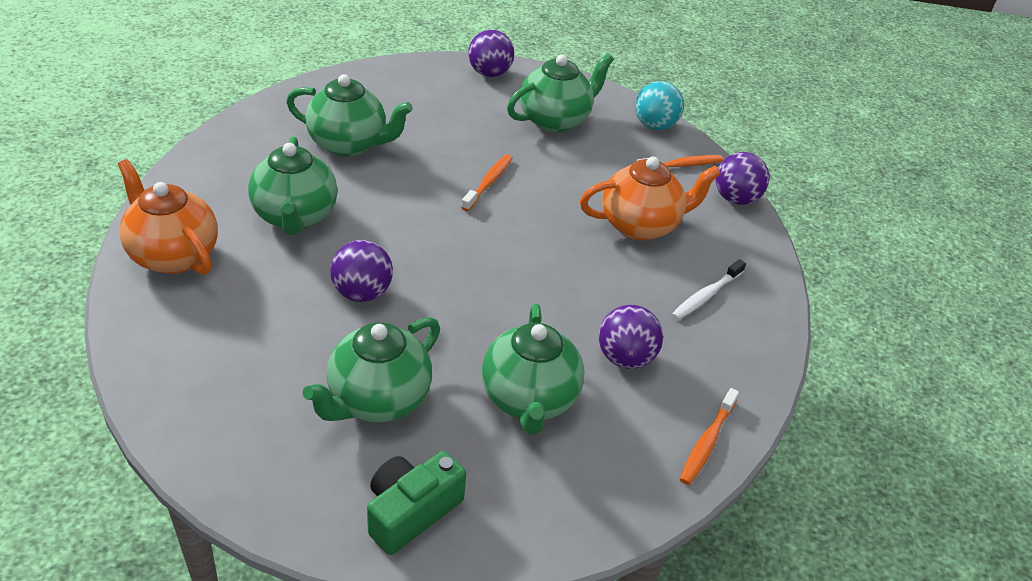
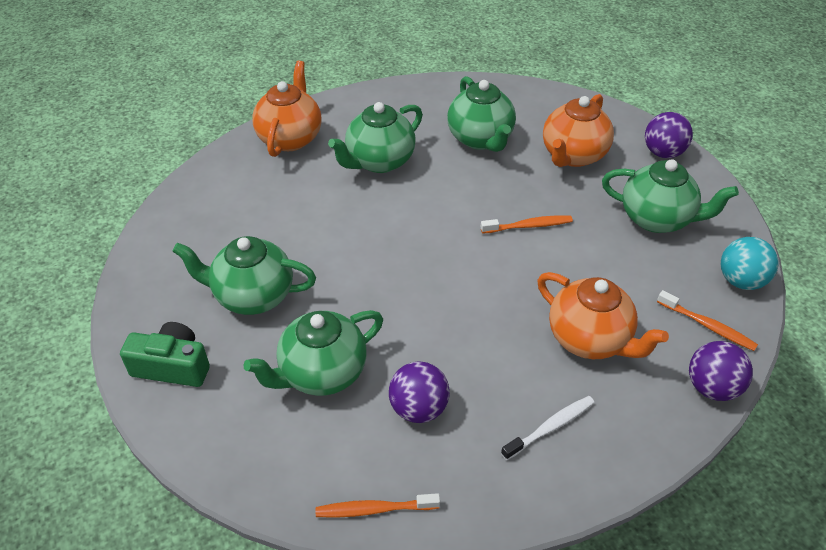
camera: 60 degrees right, 5 degrees up
(362, 293) = (341, 232): purple ball -> none
(436, 113) = (573, 155): none -> orange teapot
(706, 296) = (550, 427): white toothbrush -> white toothbrush turned 135 degrees clockwise

